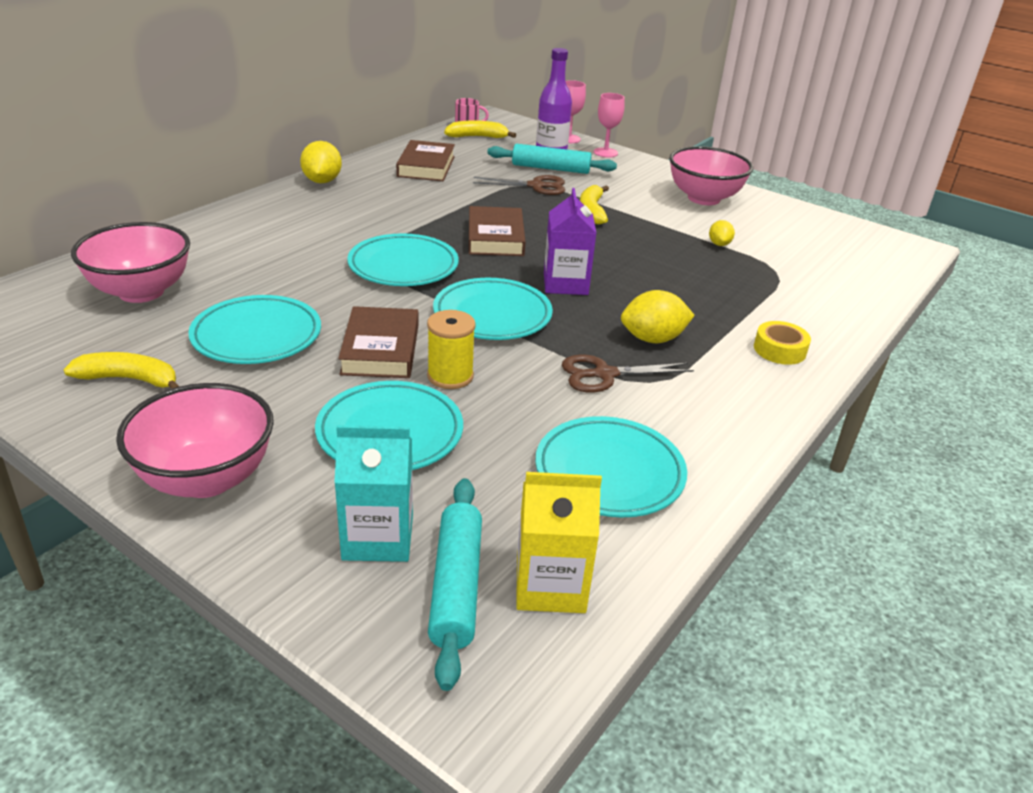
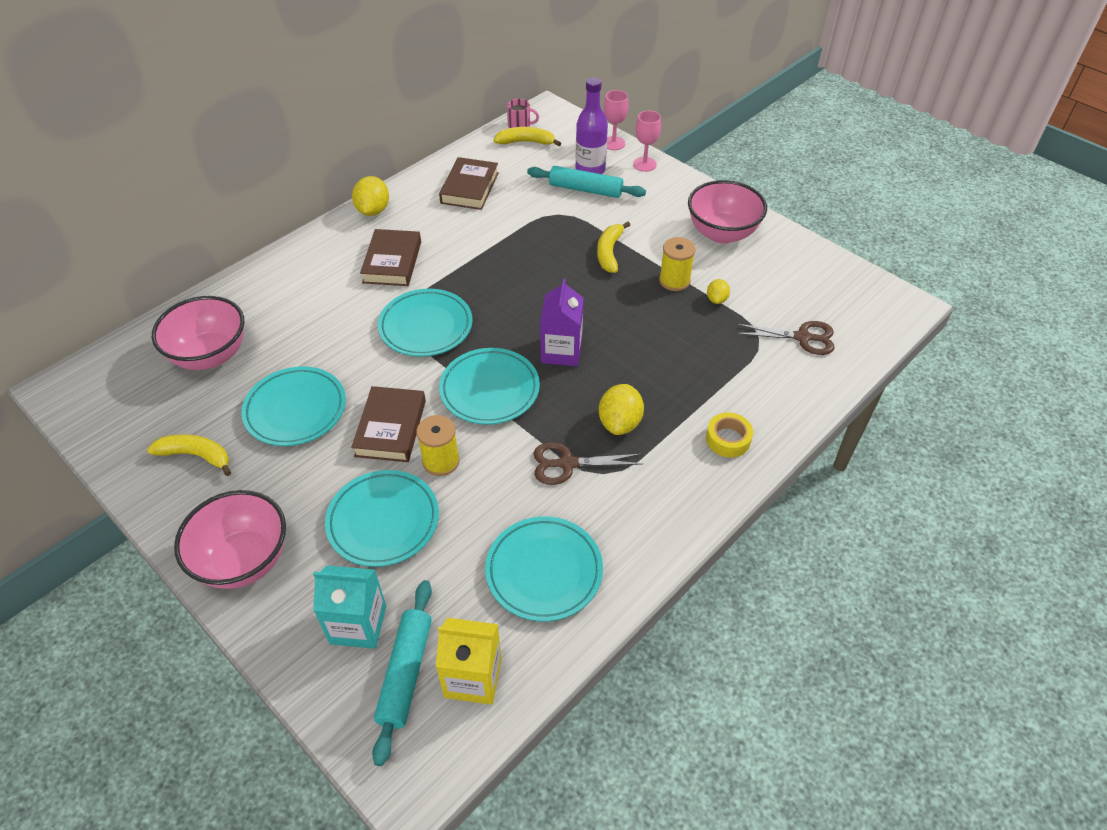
camera: 10 degrees right, 15 degrees up
(495, 237) = (513, 289): brown book -> brown book (392, 262)
(536, 186) = (566, 216): brown scissors -> brown scissors (803, 337)
(653, 339) = (620, 423): yellow lemon -> yellow lemon turned 75 degrees counterclockwise
(669, 231) = (674, 281): none -> yellow spool

